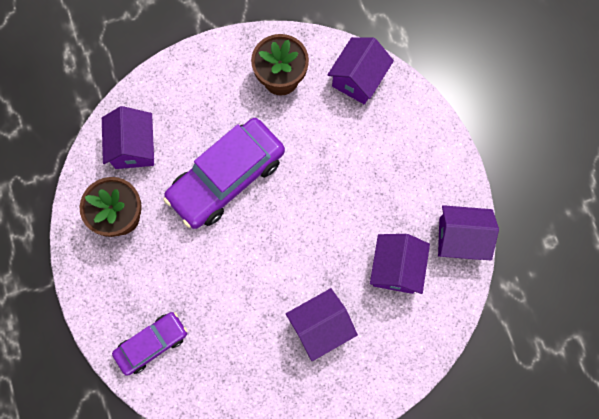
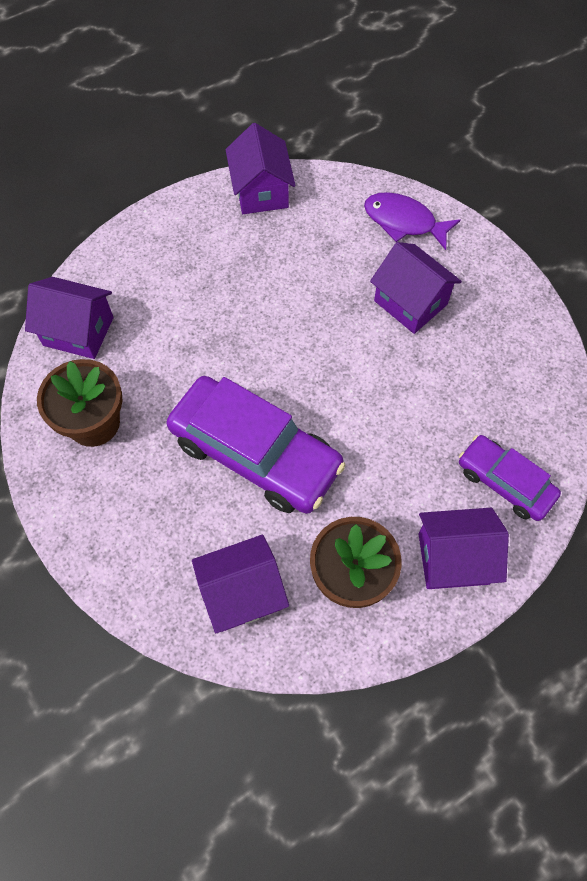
camera: 105 degrees left, 10 degrees down
(396, 268) = (316, 244): purple house -> purple house (453, 558)
(401, 348) = (404, 222): none -> purple fish

